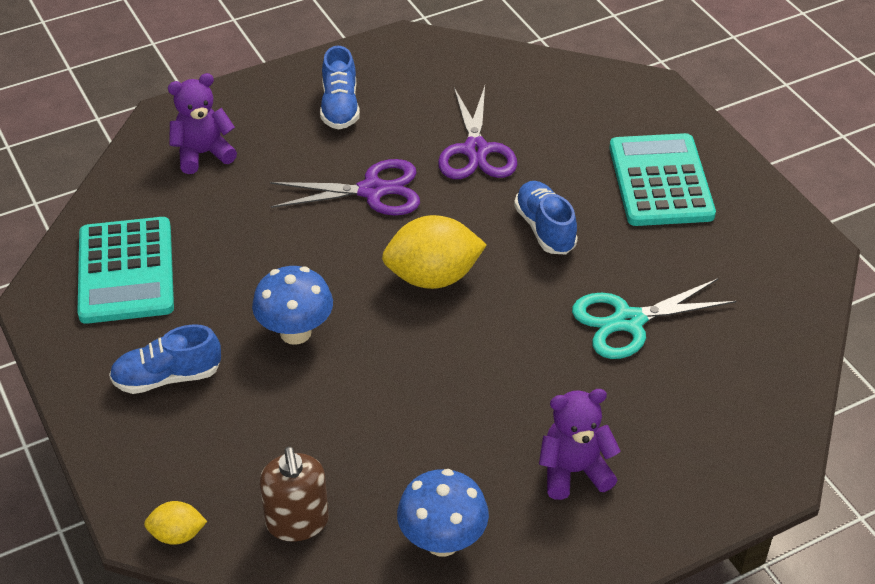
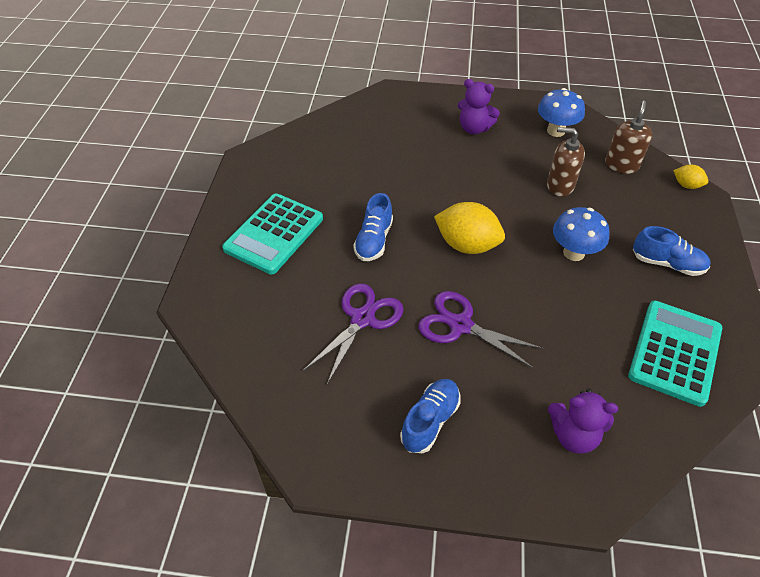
camera: 145 degrees left, 5 degrees up
(371, 429) = (560, 186): none -> brown soap dispenser
(628, 321) = (382, 172): turquoise scissors -> none

